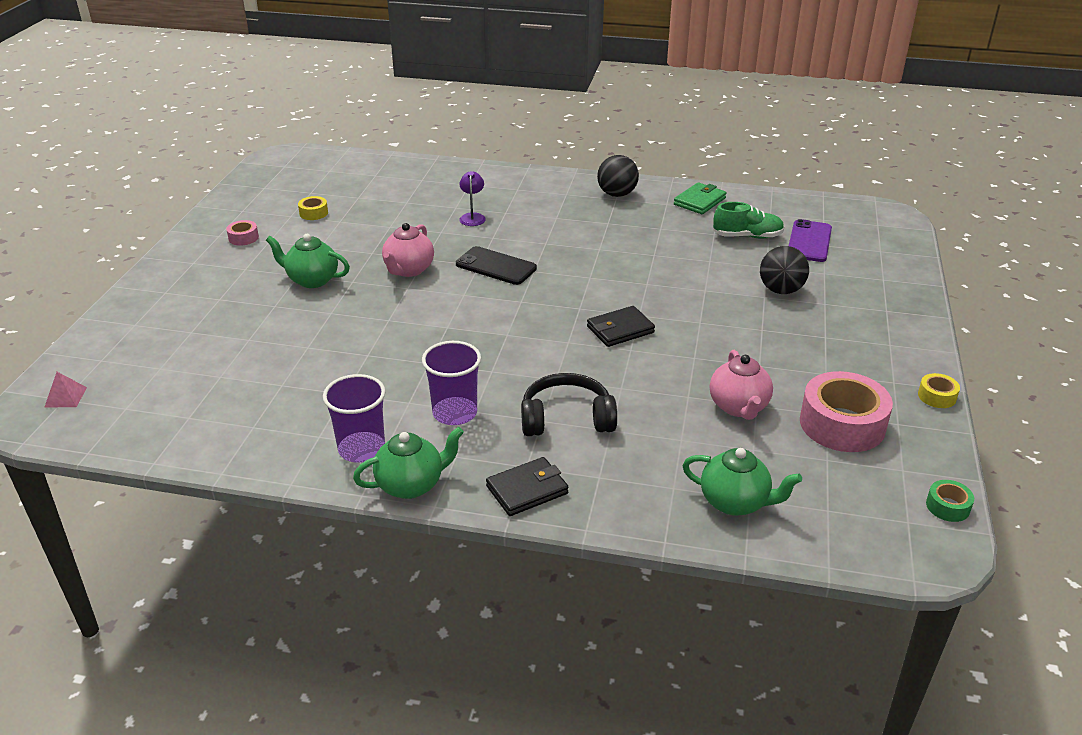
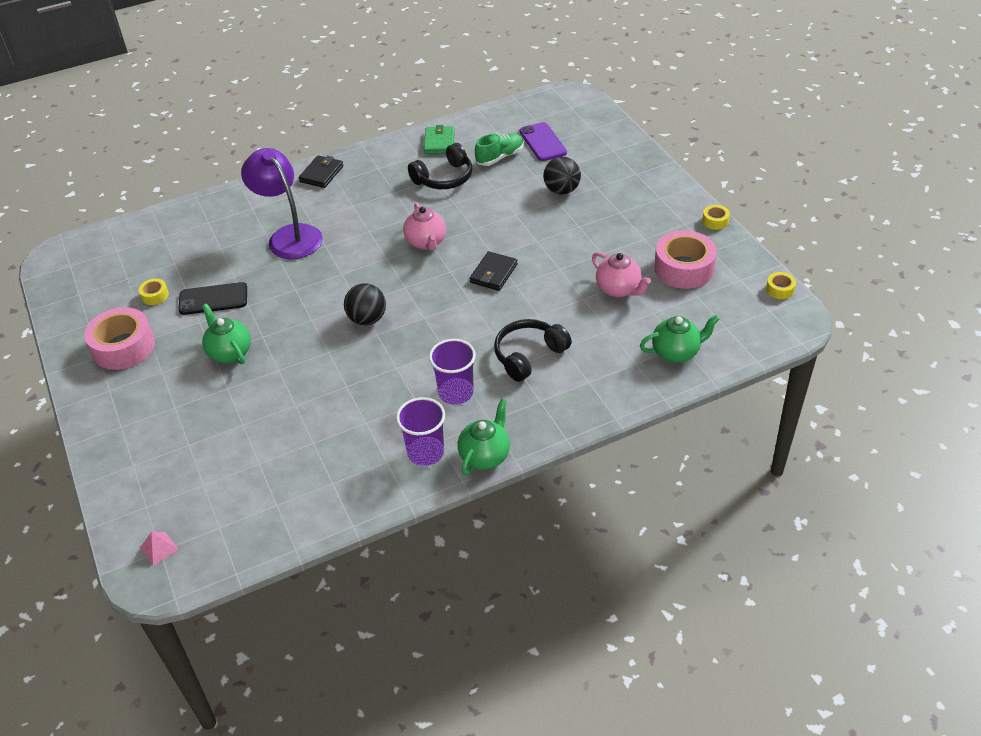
camera: 35 degrees left, 10 degrees up
(243, 238) = (123, 347): pink tape -> pink tape, size x2.20
(312, 280) = (229, 352): green teapot -> green teapot turned 75 degrees clockwise
(408, 270) = (294, 305): pink teapot -> pink teapot (426, 242)
(472, 217) = (289, 236): purple lamp -> purple lamp, size x2.29
(496, 266) = (355, 269): black phone -> black phone (213, 299)
(527, 490) = (557, 415): black wallet -> black wallet (321, 174)
(617, 194) = (375, 164): black ball -> black ball (367, 319)
(669, 230) = (444, 178): none -> black headphones
(947, 506) = (780, 289): green tape -> yellow tape

